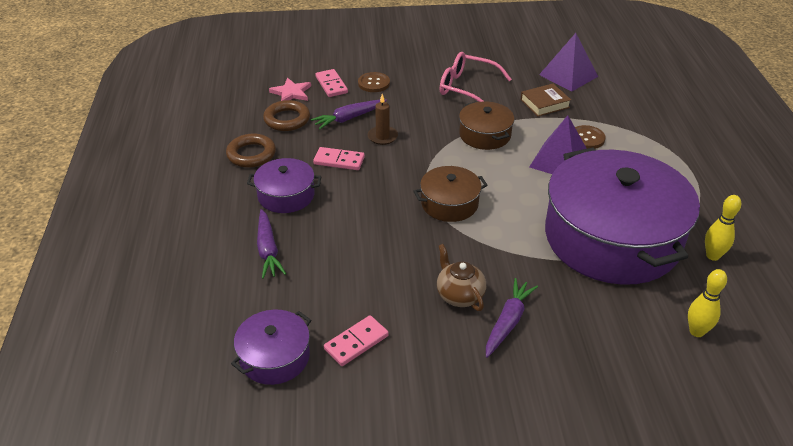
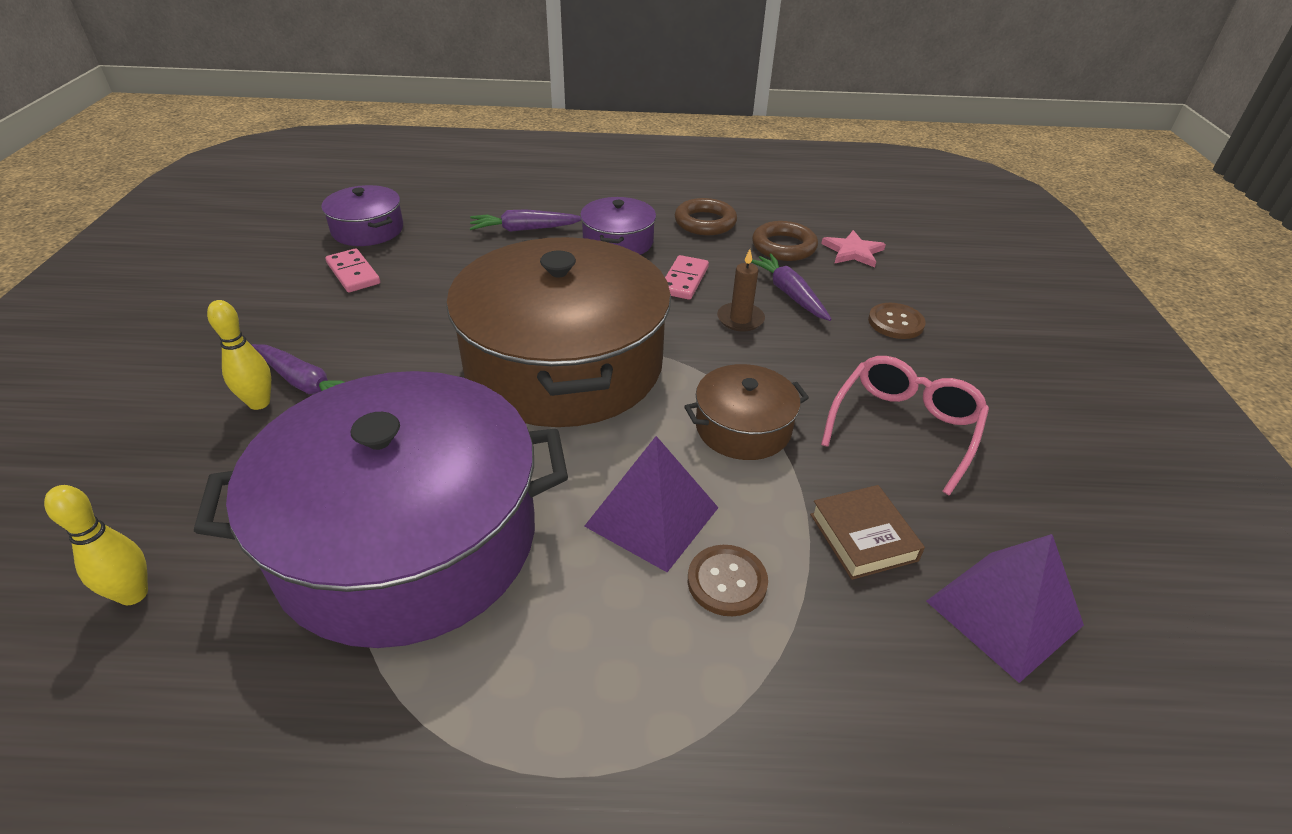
camera: 95 degrees right, 0 degrees up
(331, 85) = (881, 284): pink domino -> none
(449, 203) = (564, 364): brown pot -> brown pot, size x2.23
(459, 295) = (377, 350): brown teapot -> none
(712, 256) = (279, 699): yellow bowling pin -> yellow bowling pin (259, 403)

